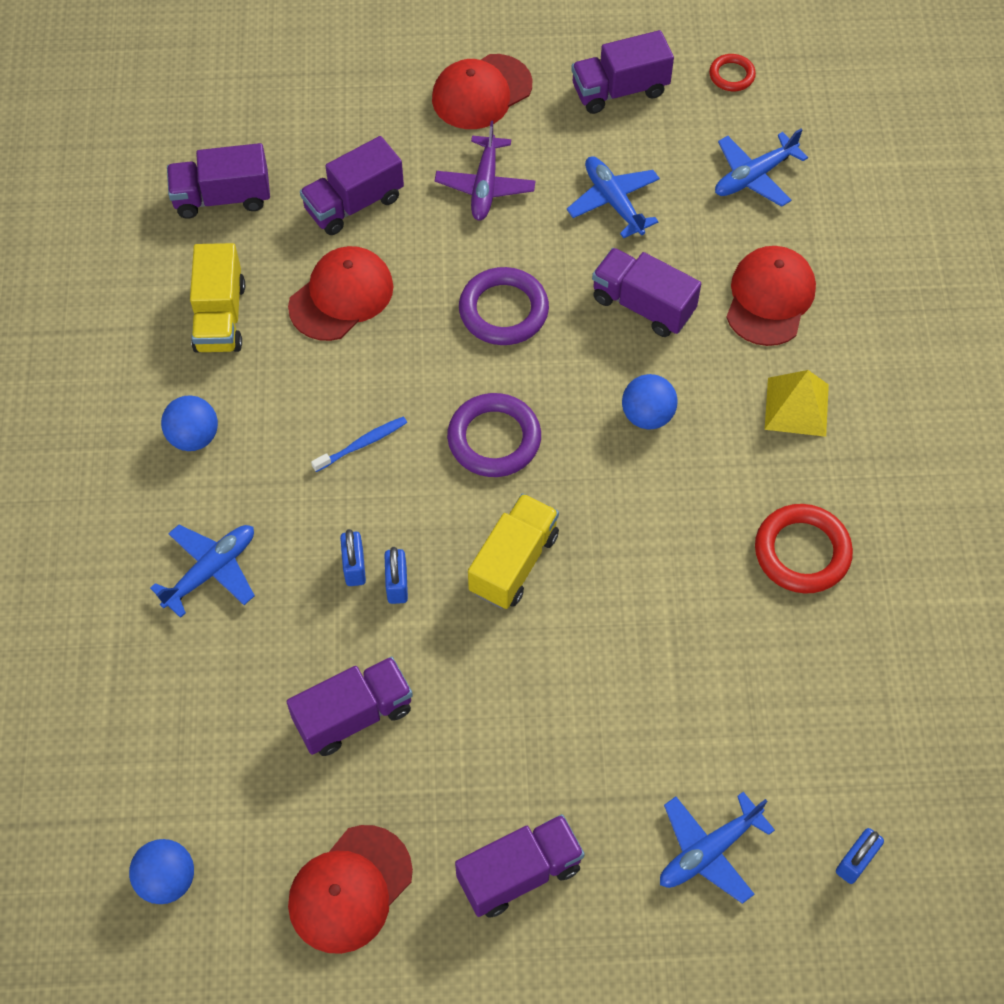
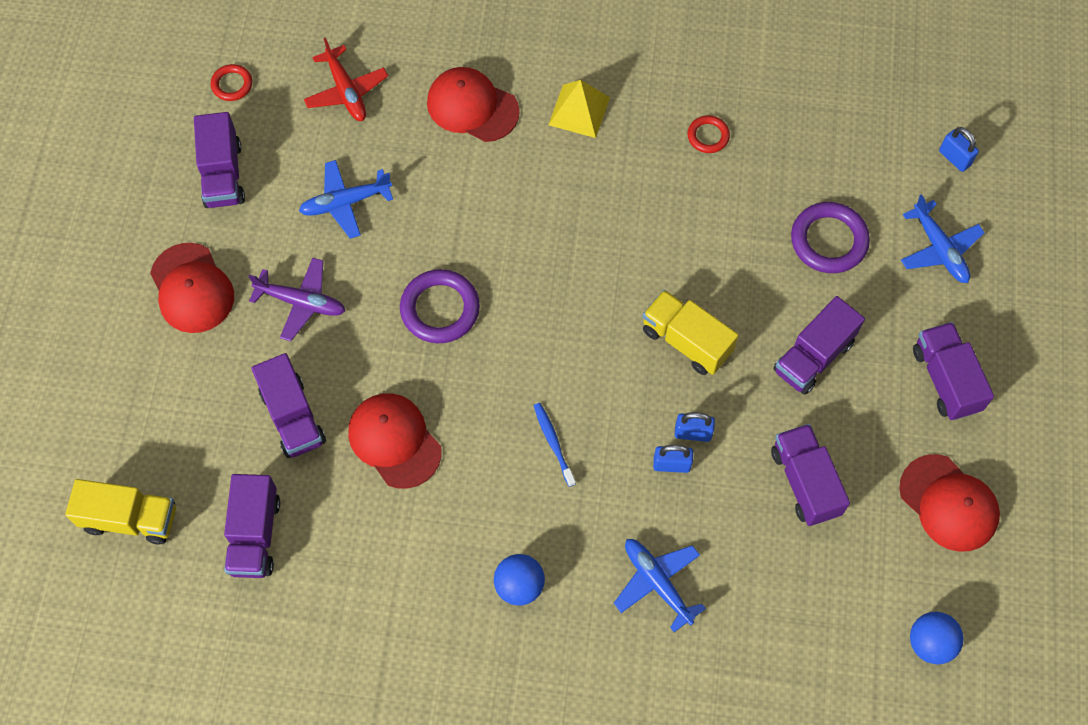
camera: 80 degrees left, 5 degrees up
(220, 317) = (393, 550): yellow truck -> yellow truck (130, 519)
(494, 439) = (567, 337): purple ring -> purple ring (829, 240)
(643, 305) = (458, 201): purple truck -> purple truck (813, 356)
(647, 415) = (567, 218): blue ball -> none
(754, 176) = (346, 91): blue plane -> red plane
(802, 552) = (708, 136): red ring -> red ring, size x0.56

